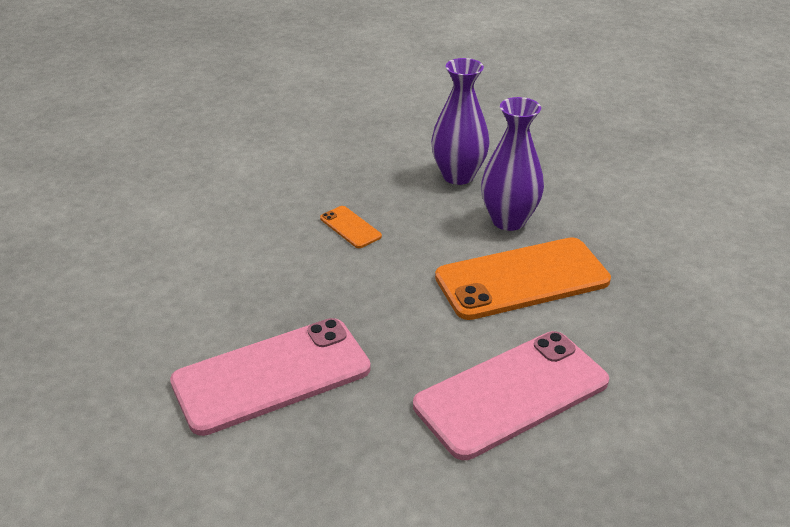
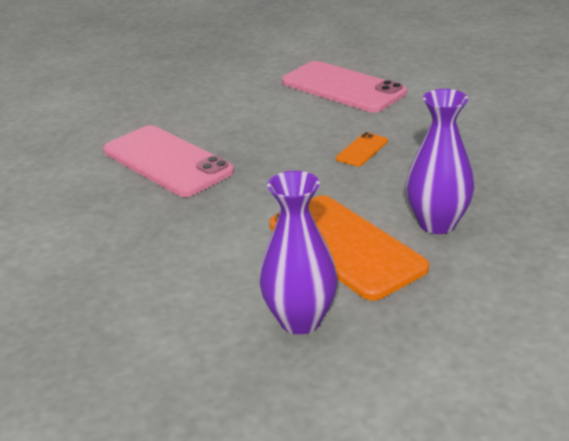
camera: 75 degrees right, 5 degrees down
(458, 176) = (492, 183): purple vase -> purple vase (300, 320)
(511, 394) = (184, 265): pink phone -> pink phone (343, 88)

